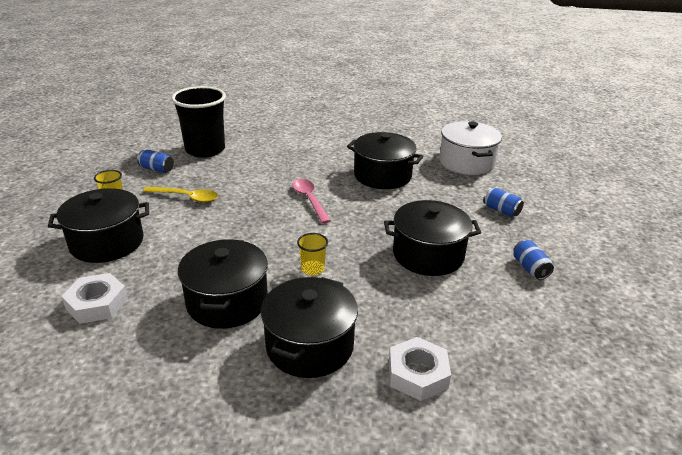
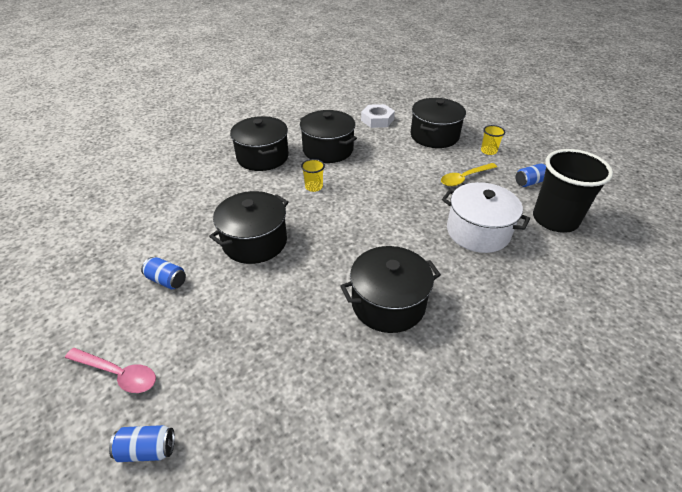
camera: 135 degrees right, 10 degrees up
(309, 200) = (396, 230): pink spoon -> pink spoon (118, 374)
(417, 374) = (198, 174): white nut -> none
(466, 162) = (337, 411): white pot -> white pot (478, 232)
(501, 210) = (231, 339): blue can -> blue can (147, 449)

